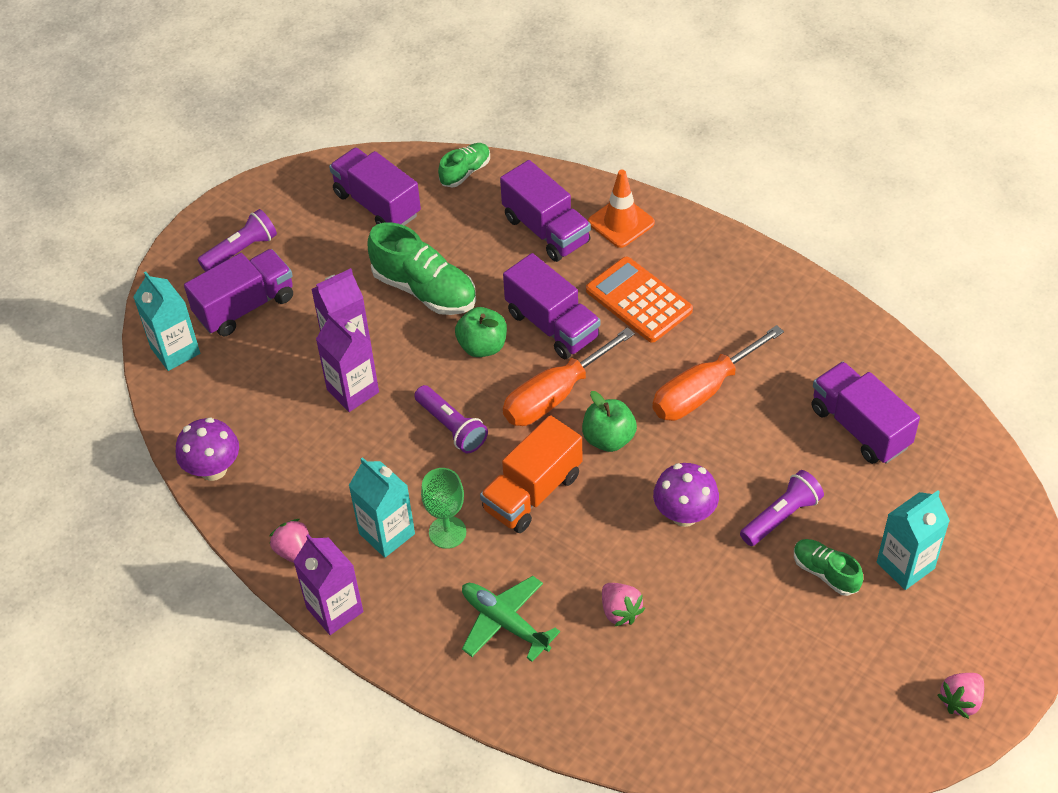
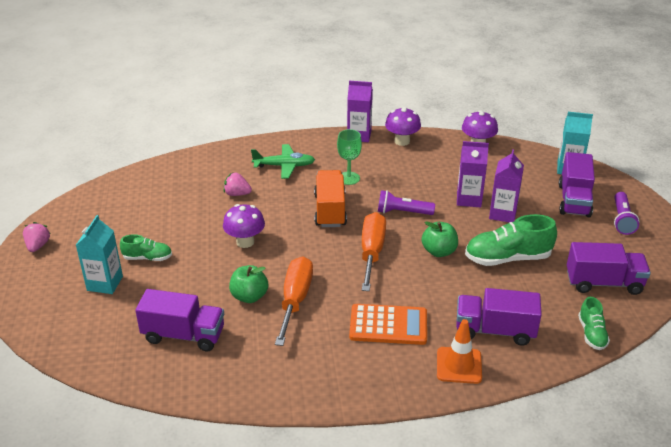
camera: 135 degrees right, 15 degrees down
(294, 552) = (402, 141): pink strawberry -> purple mushroom
(387, 534) = (374, 165): turquoise carton -> none
(552, 325) = (418, 282): purple truck -> none
(608, 438) = (320, 250): green apple -> green apple (249, 296)
(781, 516) = (192, 268): purple flashlight -> none

